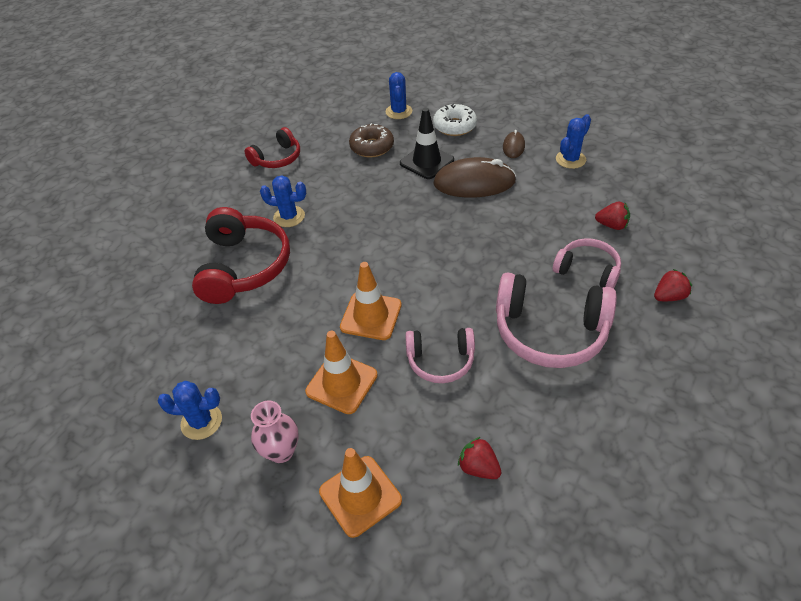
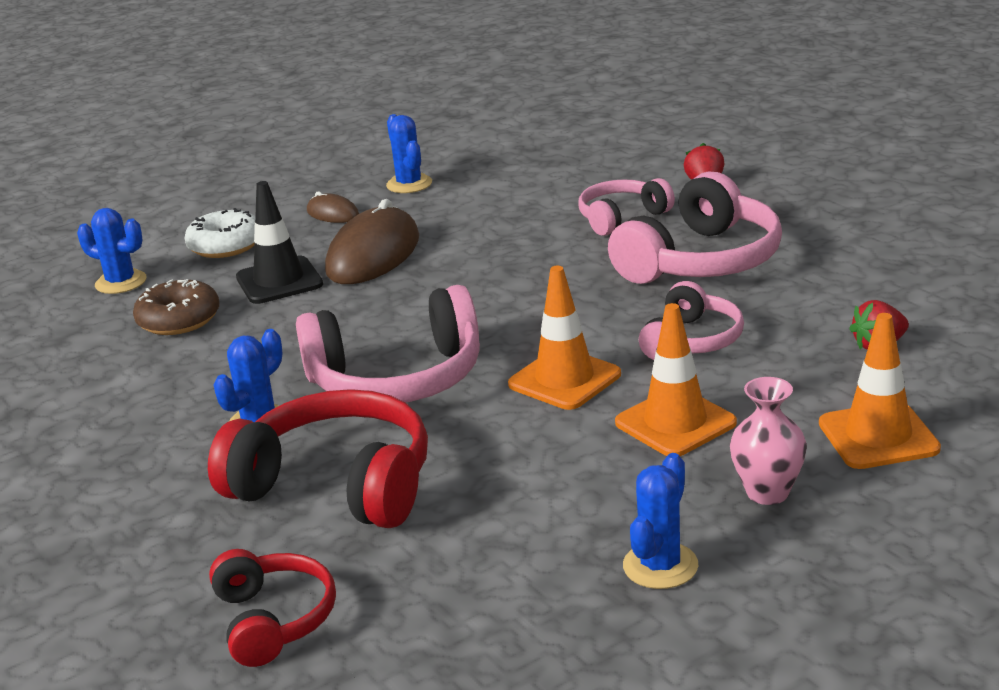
camera: 65 degrees left, 20 degrees down
(277, 158) = (80, 415): red headphones -> red headphones (273, 620)
(346, 248) = (397, 379): none -> pink headphones
(612, 225) = (560, 187): red strawberry -> none

